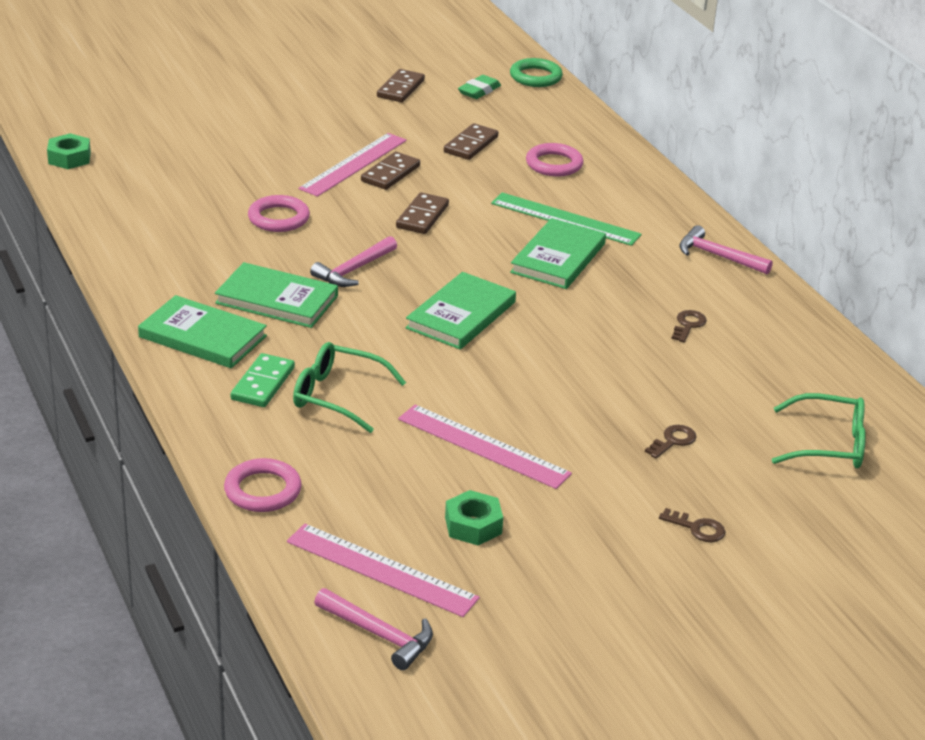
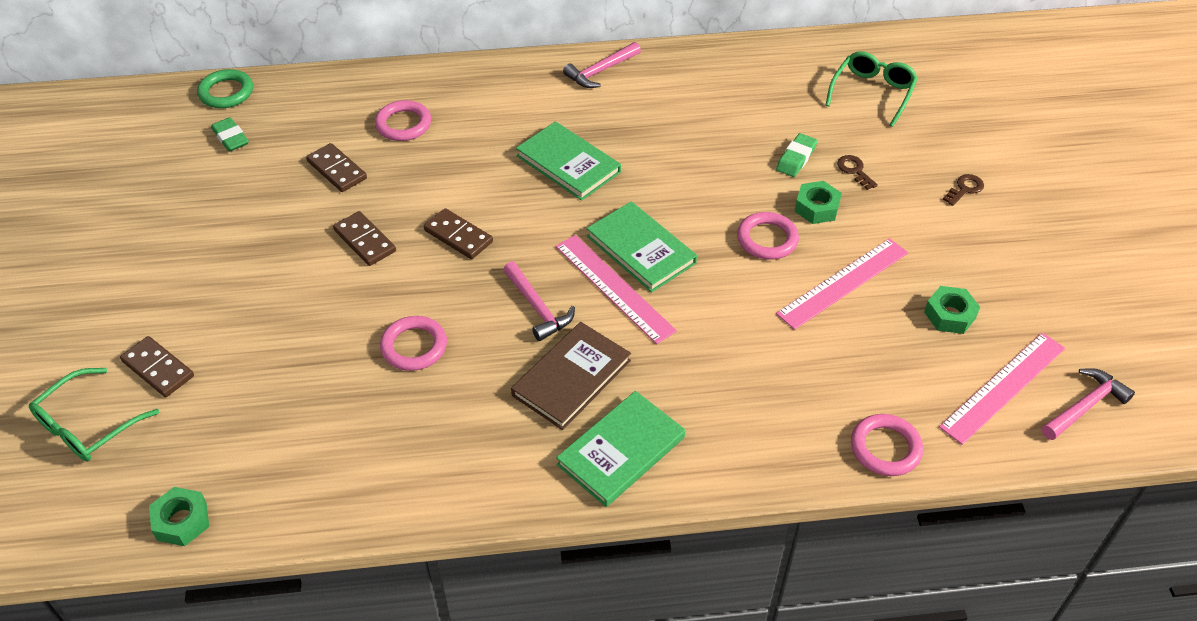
camera: 70 degrees left, 15 degrees up
(263, 384) = (716, 416): green domino -> none
(277, 300) = (571, 378): green book -> brown book
(337, 396) = (749, 364): green glasses -> green glasses (87, 426)
(354, 164) = (331, 264): pink ruler -> pink ruler (614, 288)
(400, 88) = (189, 193): brown domino -> brown domino (158, 369)
(521, 390) = (767, 239): none -> pink ring
(565, 219) = (504, 142): green ruler -> none
(592, 419) = (816, 208): none -> green nut
(665, 397) = (796, 158): none -> green eraser
(688, 325) = (697, 117): brown key -> none

